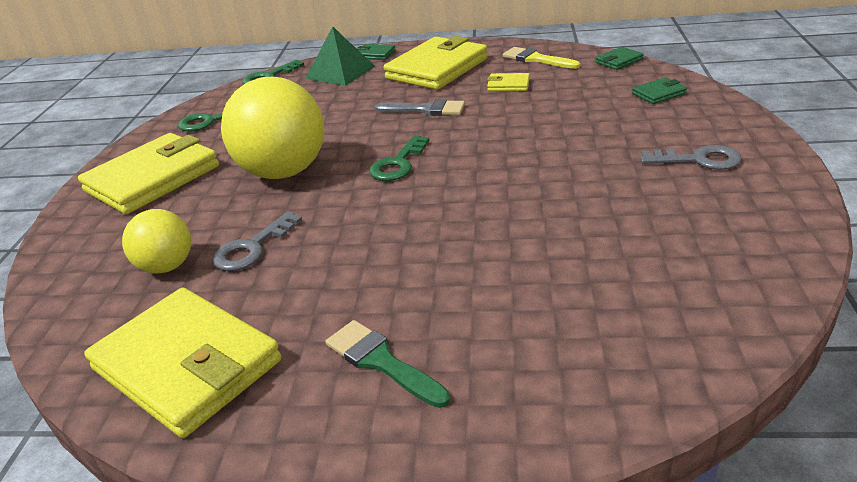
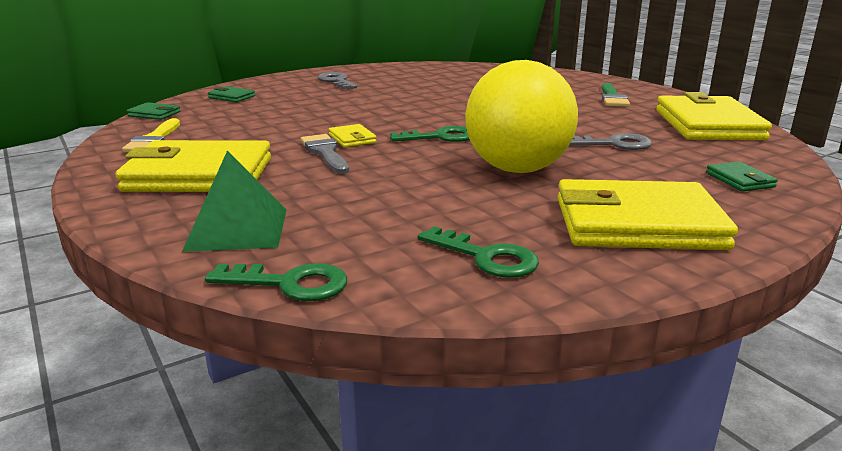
camera: 130 degrees left, 10 degrees down
(167, 266) = (685, 159): yellow ball -> none
(375, 54) = (146, 228): green wallet -> green wallet (740, 180)
(508, 85) = (237, 137): yellow wallet -> yellow wallet (352, 139)

